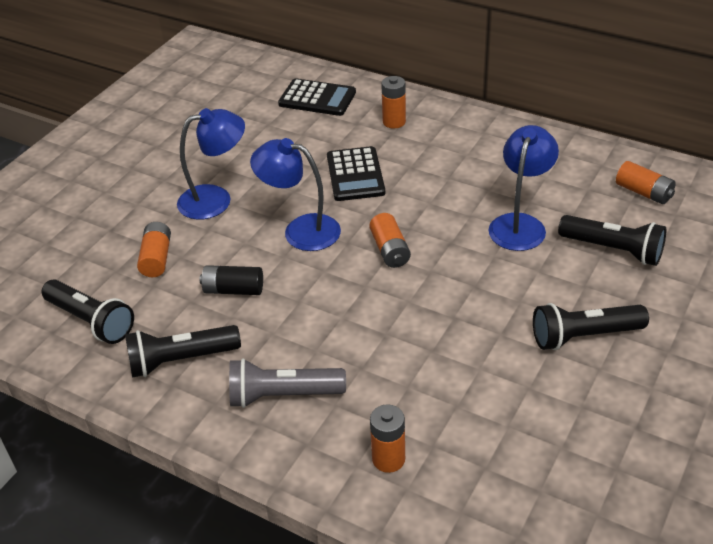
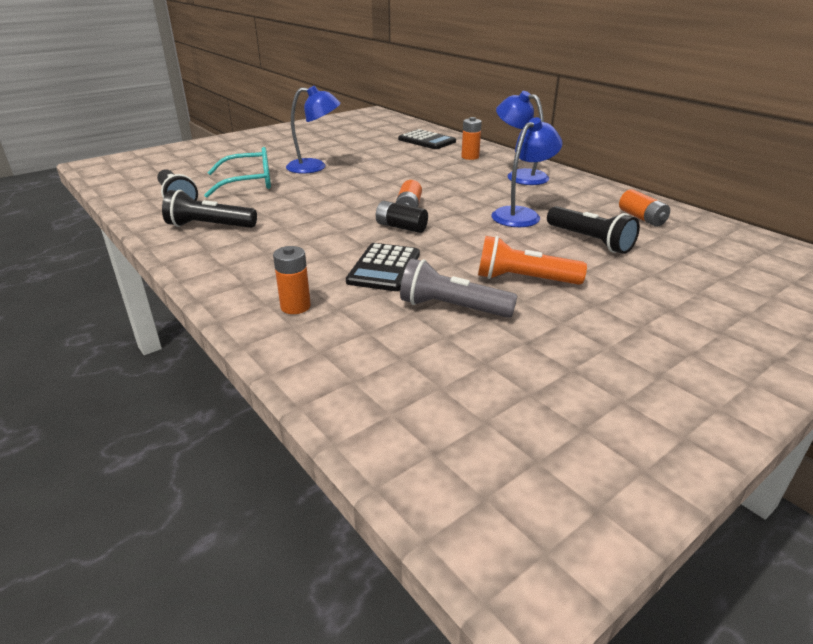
camera: 20 degrees right, 10 degrees down
(156, 258) = (249, 183): orange battery -> turquoise glasses
(233, 290) = (281, 204): black battery -> black battery (401, 227)
(283, 395) = (256, 256): grey flashlight -> grey flashlight (452, 307)
(300, 230) = (355, 188): blue lamp -> blue lamp (519, 176)
(355, 175) = (419, 173): black calculator -> black calculator (384, 268)
(584, 336) = (524, 279): black flashlight -> orange flashlight

